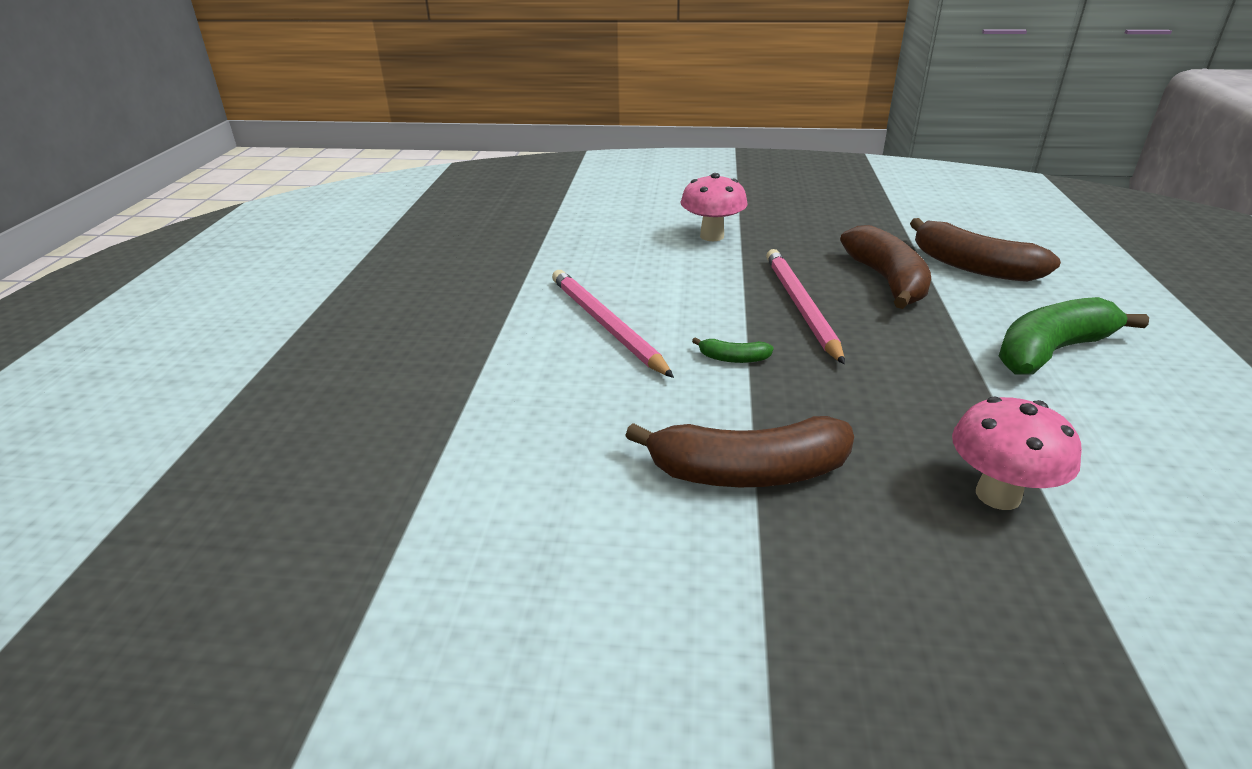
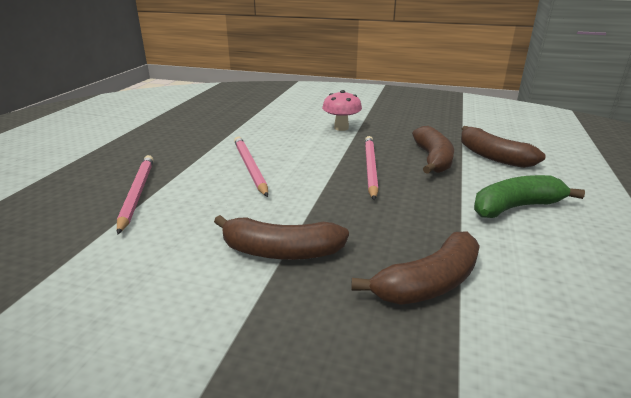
camera: 10 degrees right, 5 degrees down
(442, 396) = (137, 193): none -> pink pencil
(733, 358) = (312, 191): green banana -> none
(998, 495) = (428, 283): pink mushroom -> brown banana

